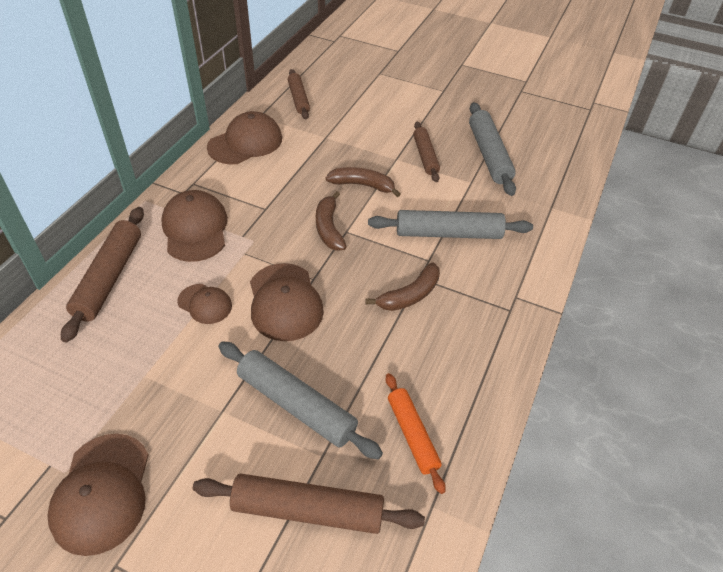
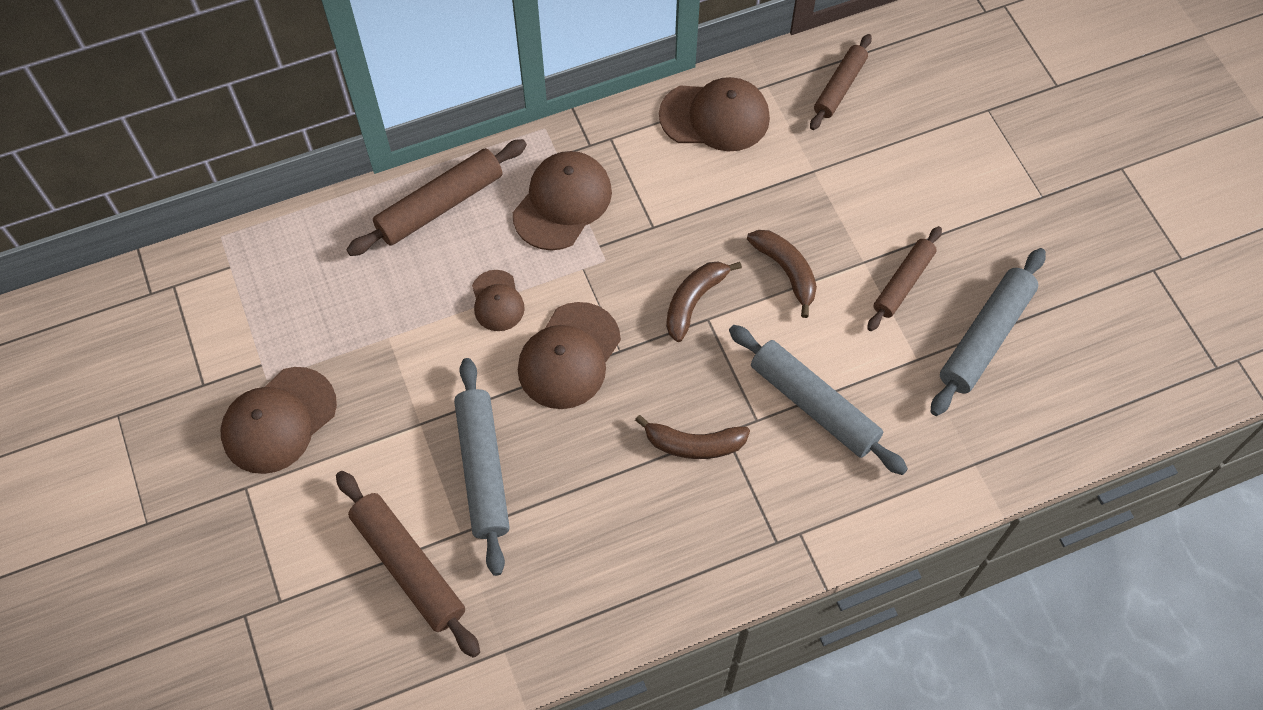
camera: 45 degrees right, 15 degrees up
(412, 435) = (550, 580): orange rolling pin -> none

